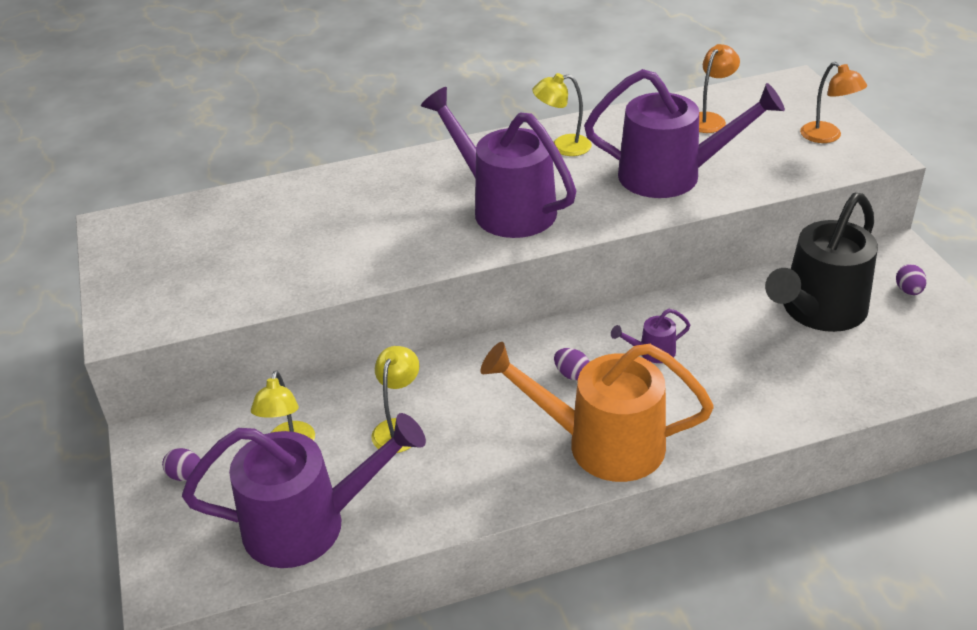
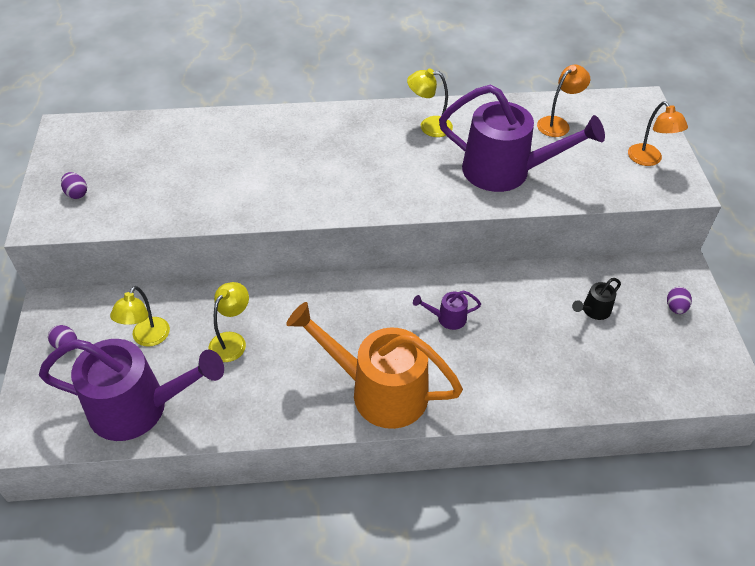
camera: 10 degrees right, 10 degrees up
(504, 207) = (362, 174): purple watering can -> none
(572, 374) = (378, 324): purple egg -> purple egg (77, 193)
(818, 312) = (593, 311): black watering can -> black watering can, size x0.41

